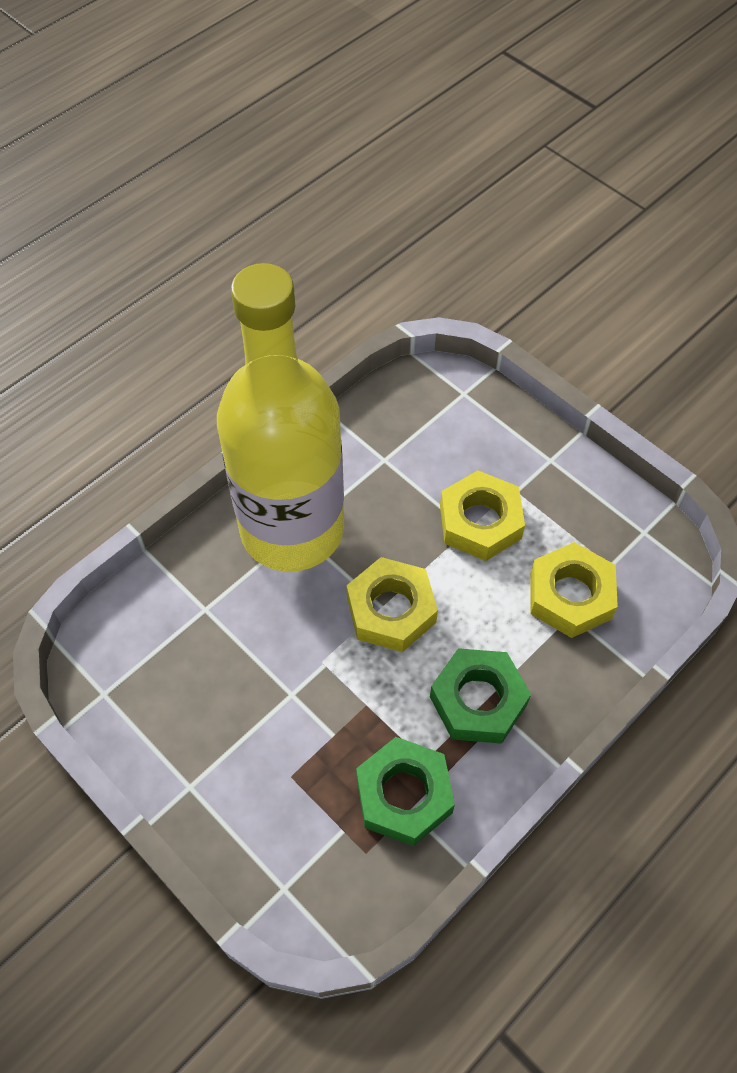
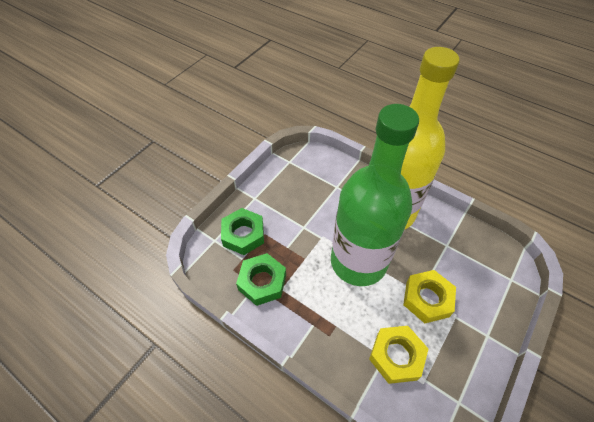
camera: 80 degrees right, 5 degrees down
(391, 610) = (358, 261): yellow nut -> green bottle
(478, 701) = (318, 311): green nut -> green nut (243, 234)

